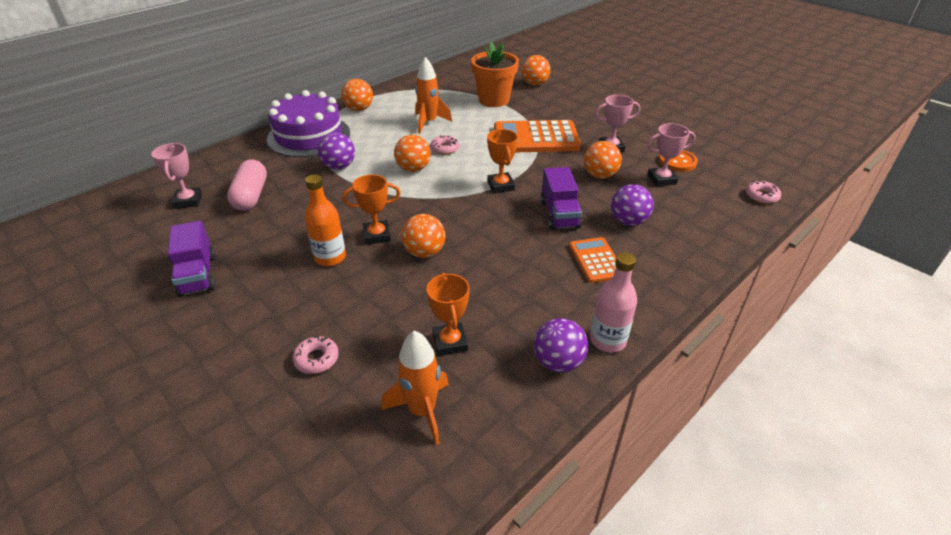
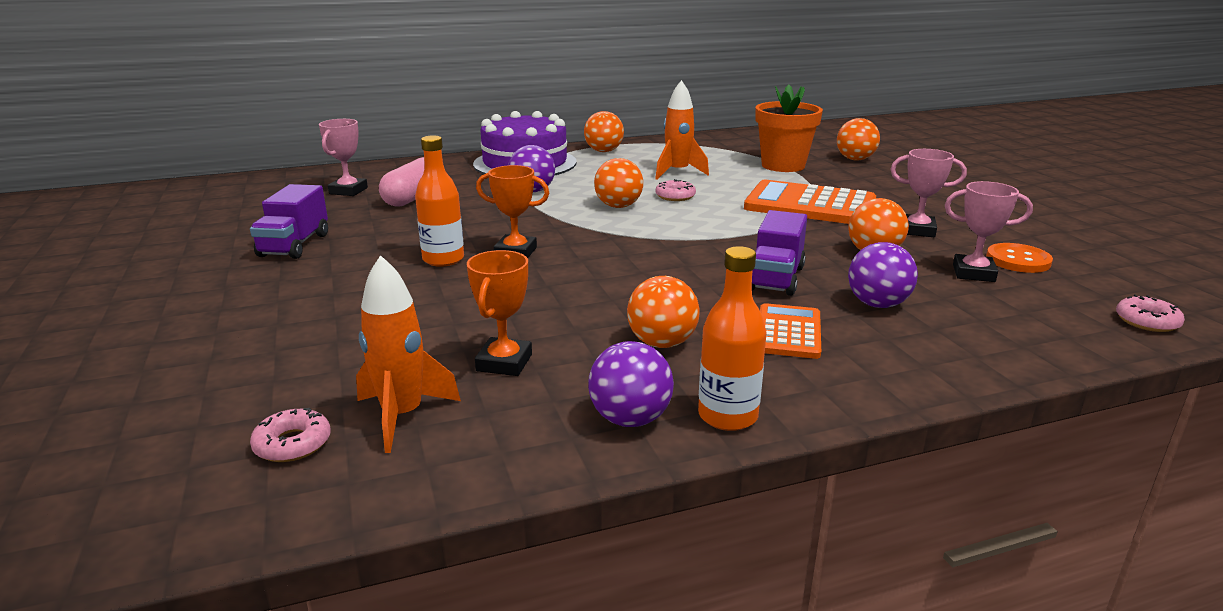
camera: 25 degrees right, 15 degrees down
(316, 359) = (336, 338): pink donut -> pink donut (292, 444)
(424, 252) = (557, 277): orange ball -> orange ball (662, 343)
(500, 186) = (717, 238): orange trophy -> none
(607, 340) = (727, 416): pink bottle -> orange bottle

